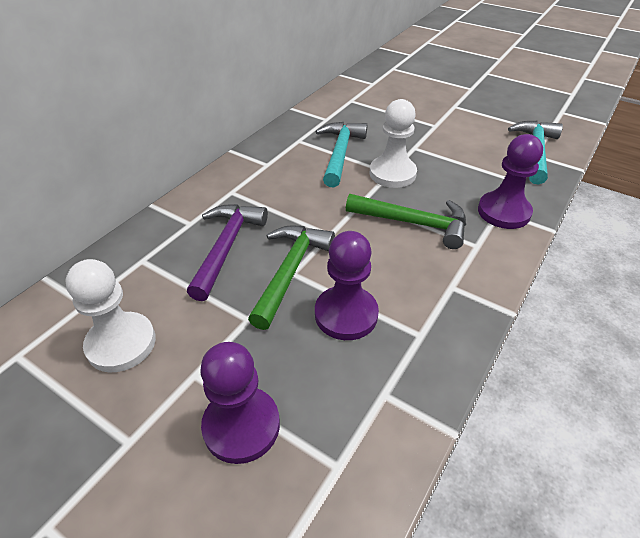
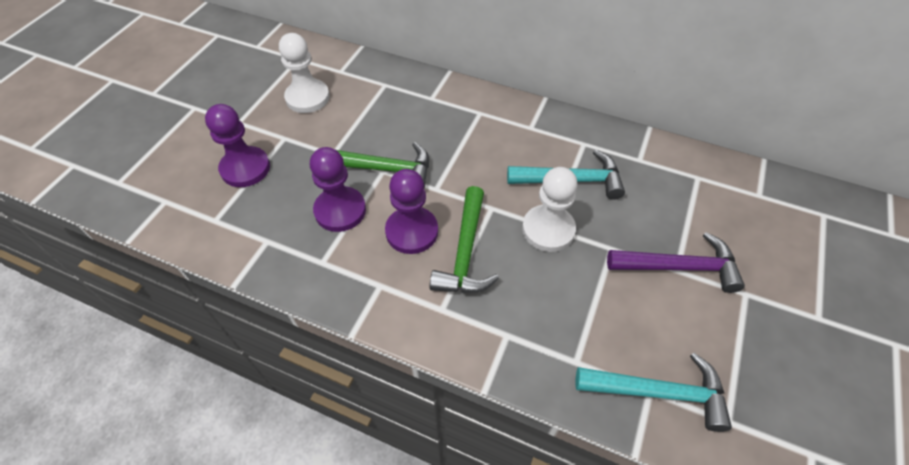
camera: 80 degrees right, 10 degrees up
(226, 247) = (406, 125): purple hammer -> purple hammer (679, 267)
(503, 212) = (505, 339): purple pawn -> purple pawn (412, 231)

